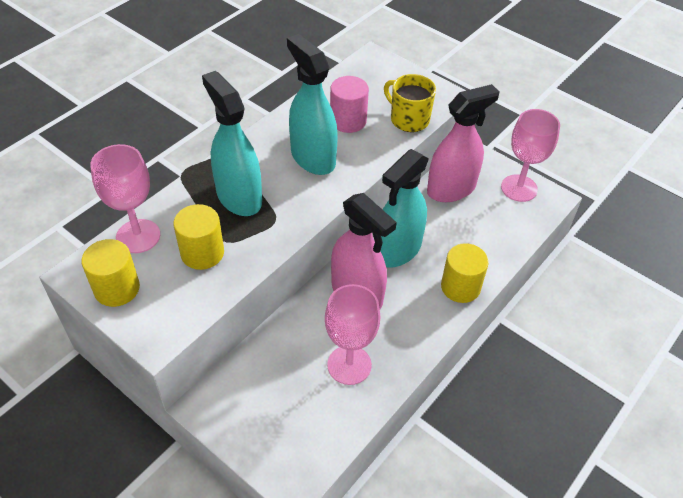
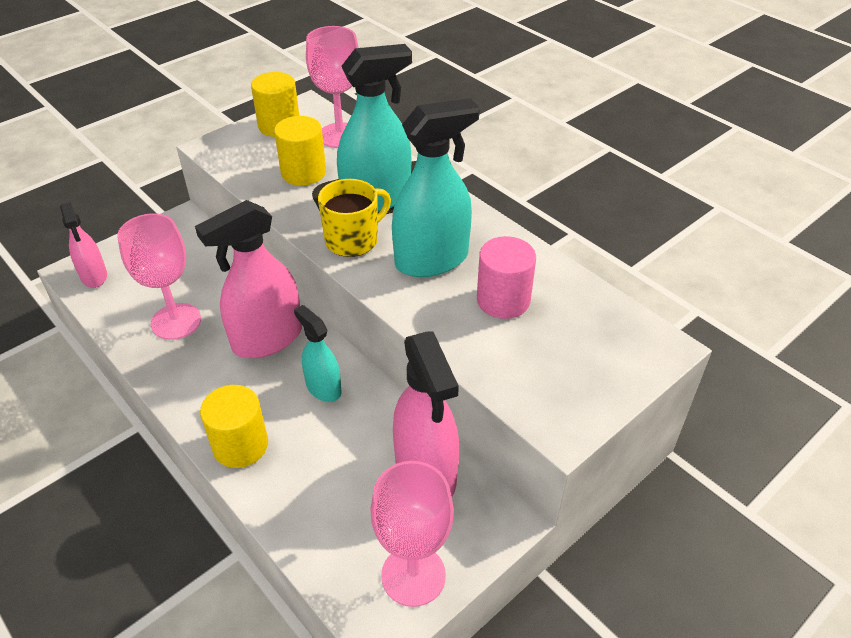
camera: 100 degrees right, 5 degrees down
(299, 459) = (94, 276): none -> pink spray bottle
(397, 250) = (323, 388): turquoise spray bottle -> turquoise spray bottle, size x0.57
(408, 119) = (502, 368): yellow mug -> yellow mug (353, 240)

